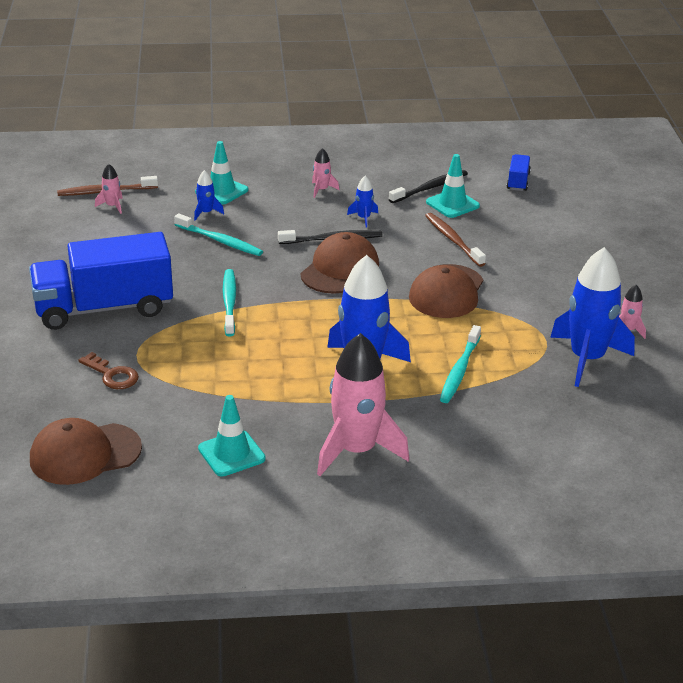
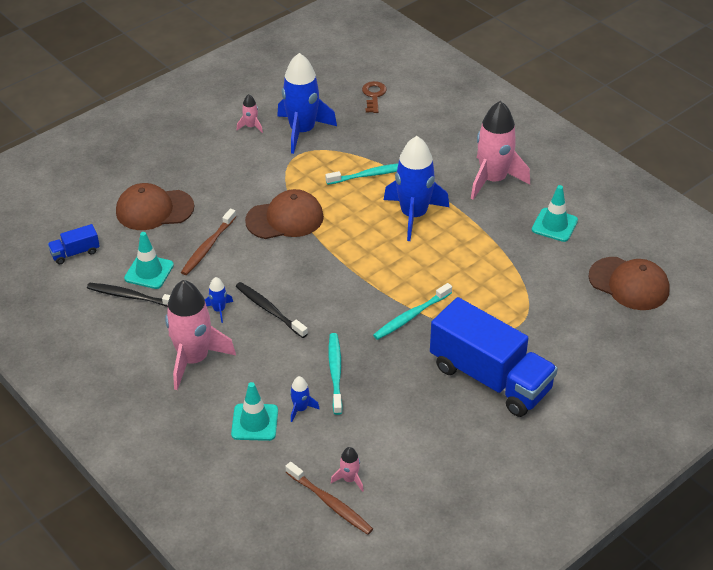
camera: 125 degrees left, 10 degrees up
(112, 375) = (551, 322): brown key -> brown key (373, 95)
(322, 190) = (193, 359): pink rocket -> pink rocket, size x2.33
(340, 269) = (309, 284): brown cap -> brown cap (154, 209)

